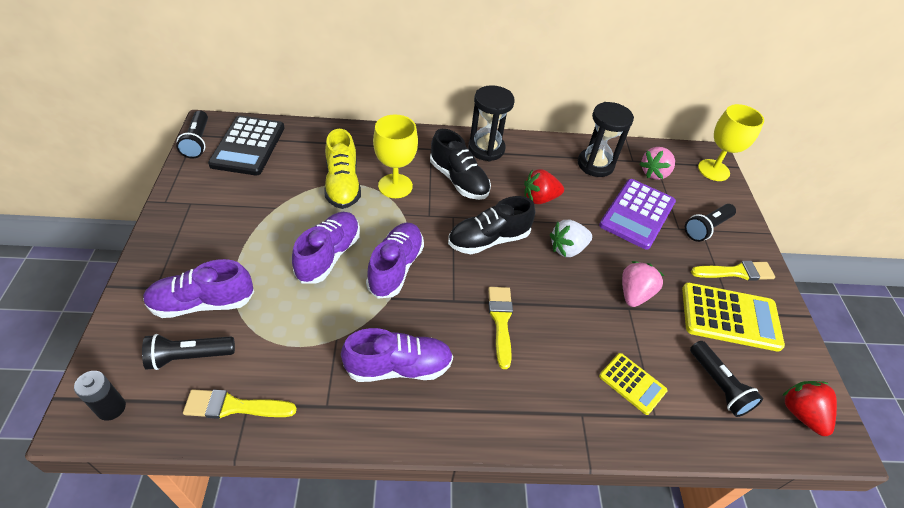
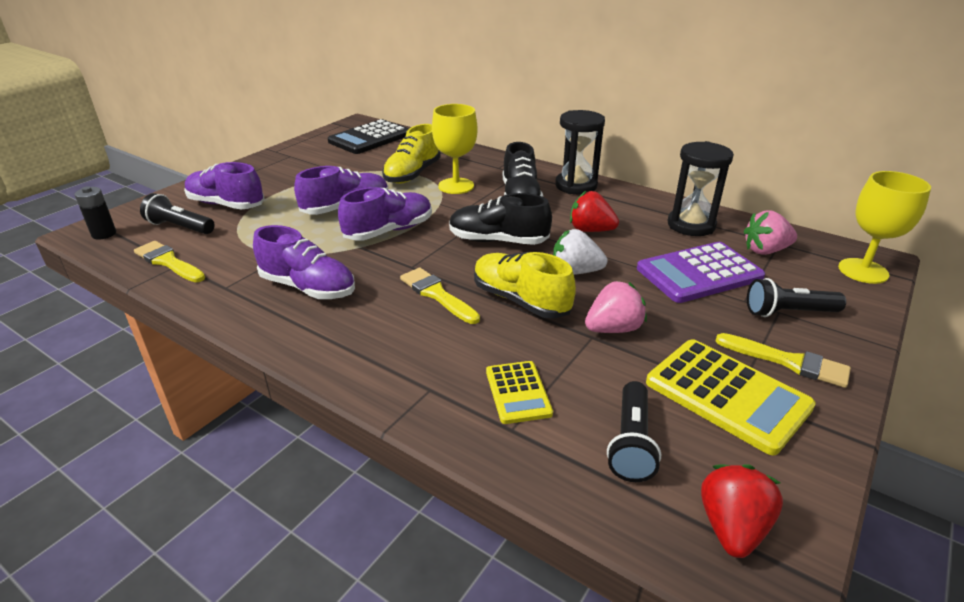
camera: 40 degrees right, 15 degrees down
(197, 142) = (338, 128): black flashlight -> none
(501, 321) = (437, 294): yellow brush -> yellow brush turned 75 degrees counterclockwise
(559, 297) = (520, 300): none -> yellow shoe

